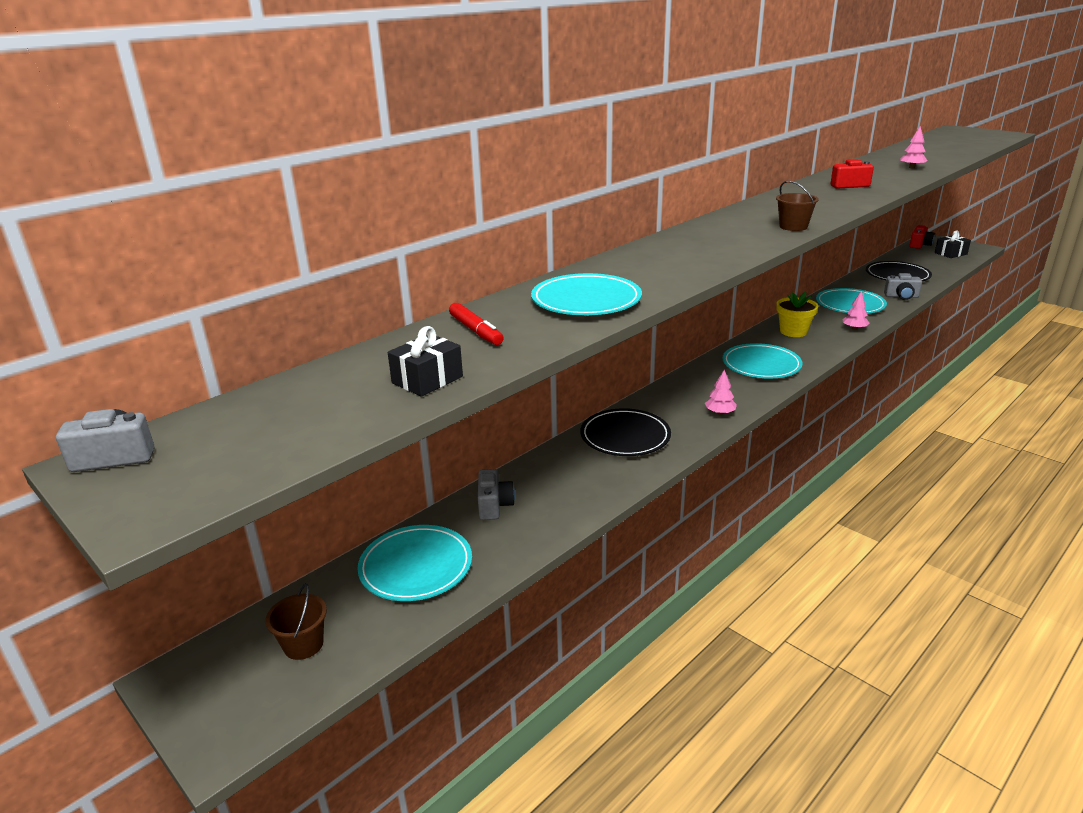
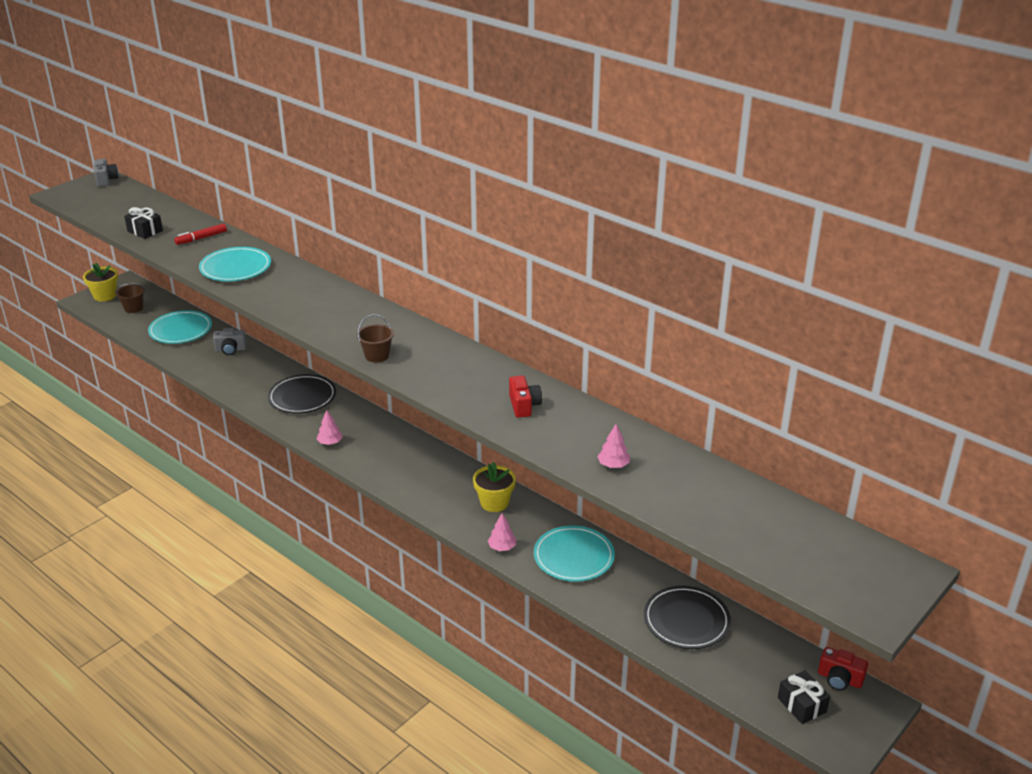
camera: 85 degrees right, 5 degrees up
(221, 704) = (105, 296): none -> yellow flower pot
(761, 365) = (416, 473): turquoise plate -> none
(901, 296) = (605, 607): grey camera -> none

